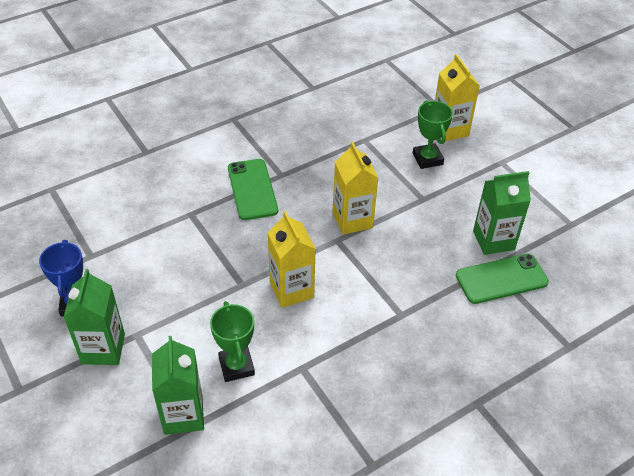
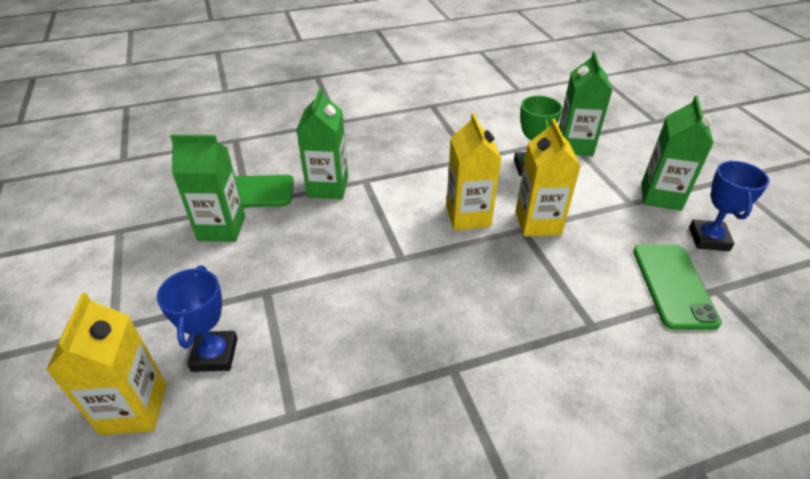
camera: 165 degrees left, 5 degrees down
(252, 189) = (501, 350): green phone -> green phone (673, 285)
(352, 220) = (372, 279): yellow carton -> yellow carton (538, 223)
(427, 159) = (214, 354): green trophy -> blue trophy
(432, 299) = (328, 187): none -> green carton

